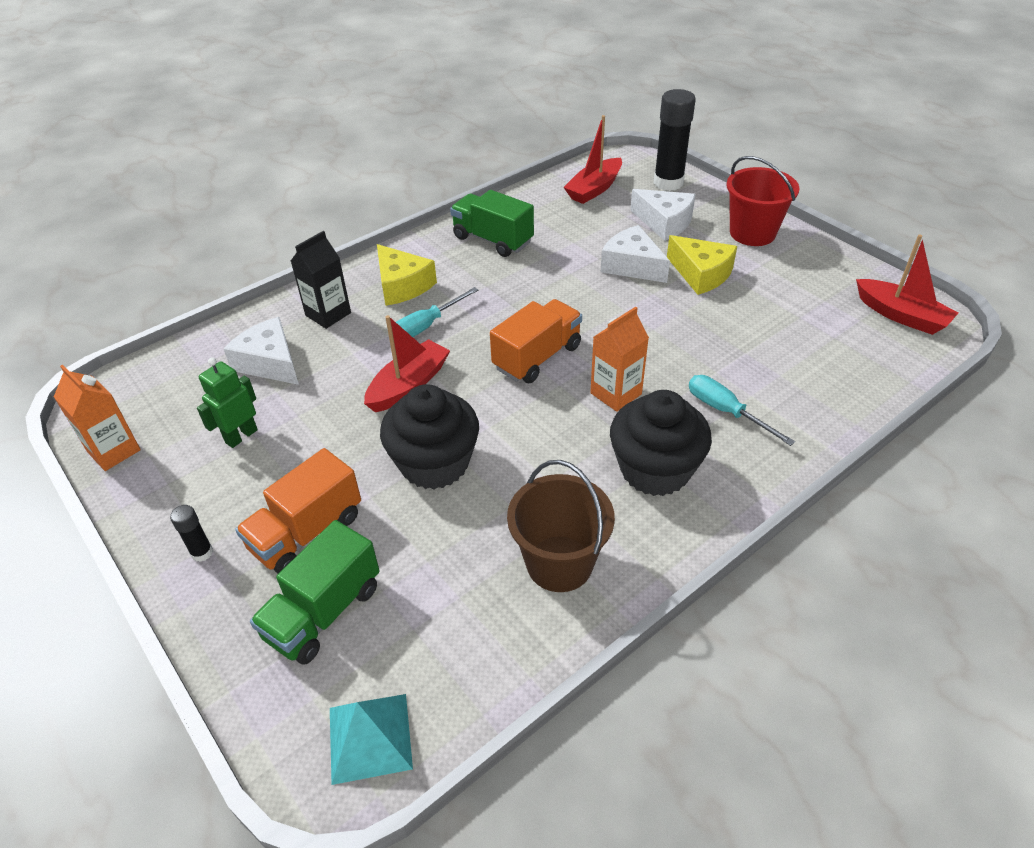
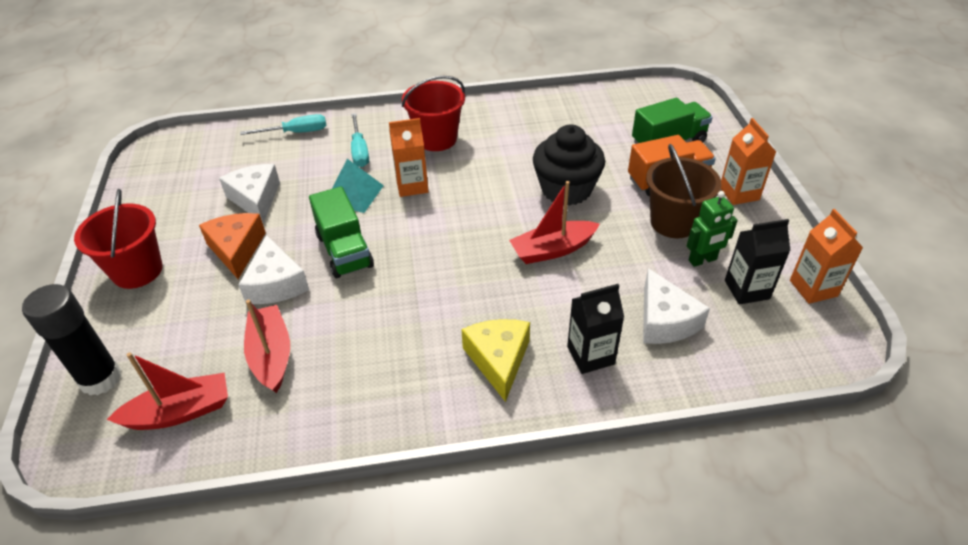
camera: 150 degrees left, 0 degrees up
(189, 422) = (747, 289): none -> black carton
(202, 552) = (739, 193): black glue stick -> orange carton
(369, 737) = (660, 96): turquoise pyramid -> turquoise pyramid (354, 194)
(426, 326) = (505, 299): turquoise screwdriver -> turquoise screwdriver (296, 132)
(492, 240) = (363, 382): green truck -> green truck (345, 251)
(537, 357) = (439, 232): orange truck -> none
(559, 563) = (529, 120): brown bucket -> brown bucket (673, 222)
(655, 469) = (436, 139): black cupcake -> red bucket
(664, 222) = (184, 321): white cheese -> white cheese (256, 199)
(701, 274) = (236, 249): yellow cheese -> orange cheese
(901, 315) = (168, 160): red boat -> red boat (271, 355)

